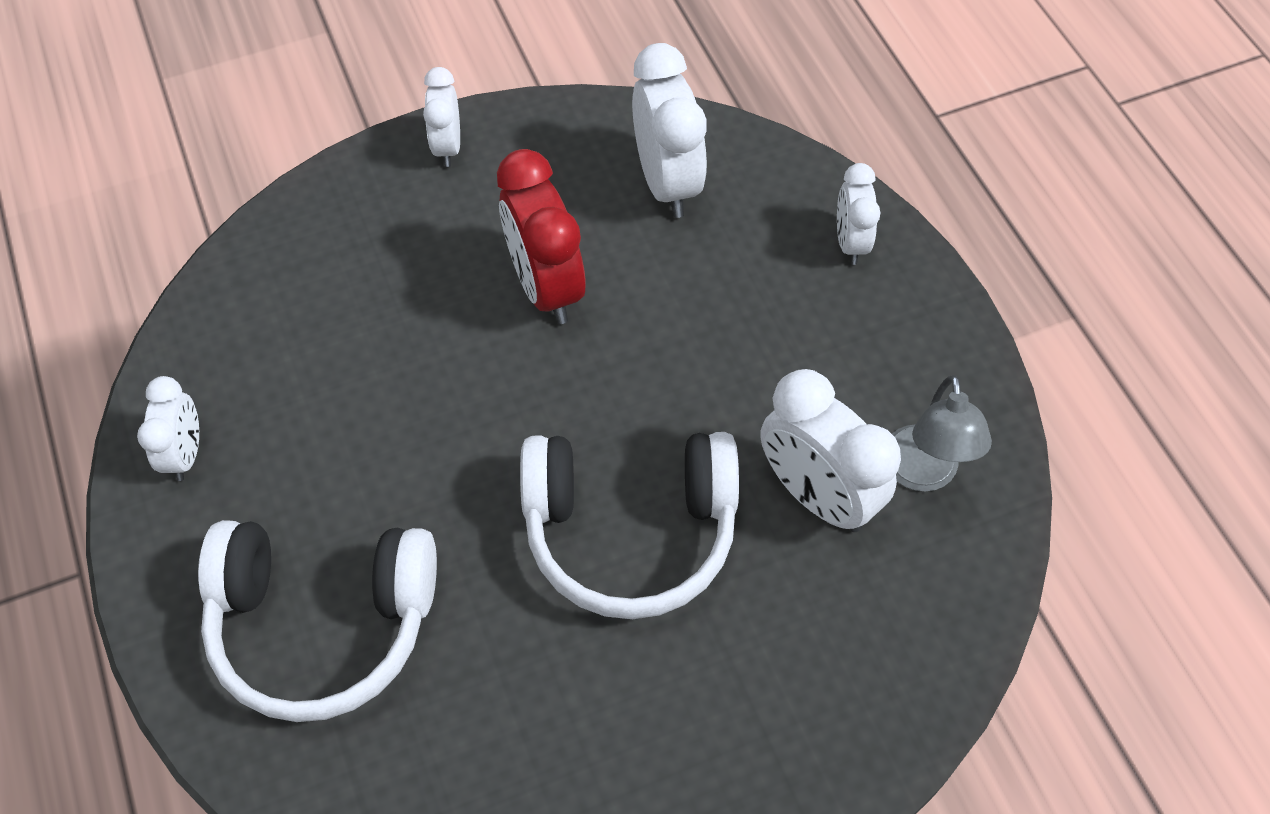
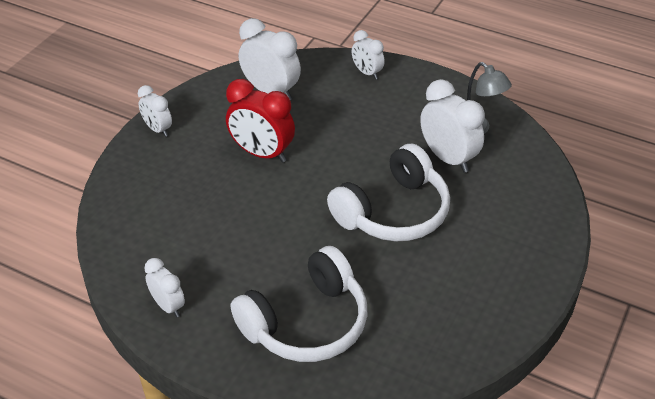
camera: 40 degrees left, 15 degrees down
(816, 495) = (448, 158): white clock -> white clock turned 135 degrees counterclockwise

